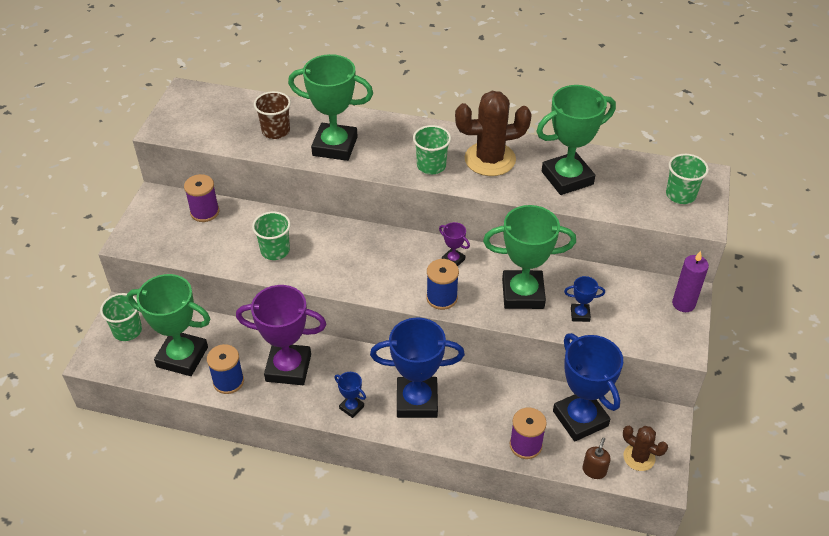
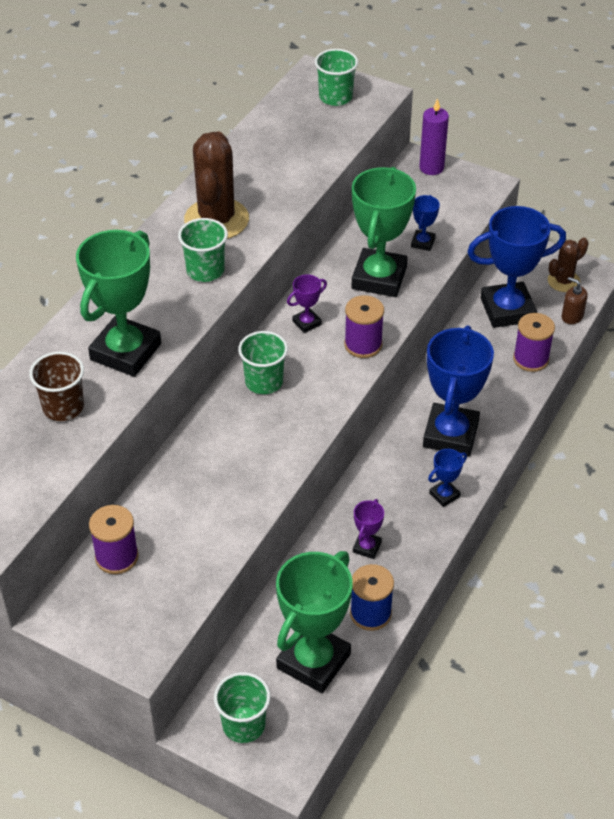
camera: 75 degrees left, 0 degrees up
(275, 250) = (225, 487): green cup -> green cup (264, 382)
(288, 368) = (367, 547): purple trophy -> purple trophy, size x0.45
(441, 298) = (363, 345): blue spool -> purple spool
(567, 178) = (275, 168): green trophy -> none

